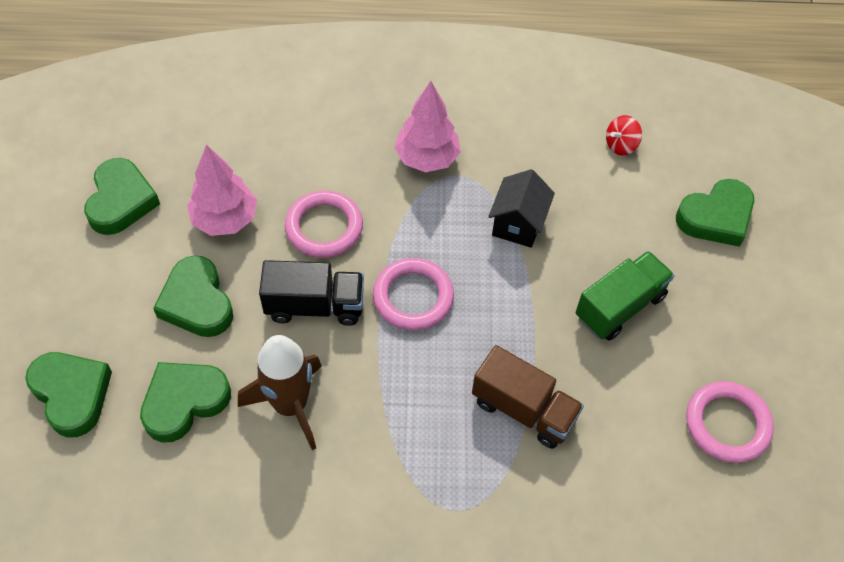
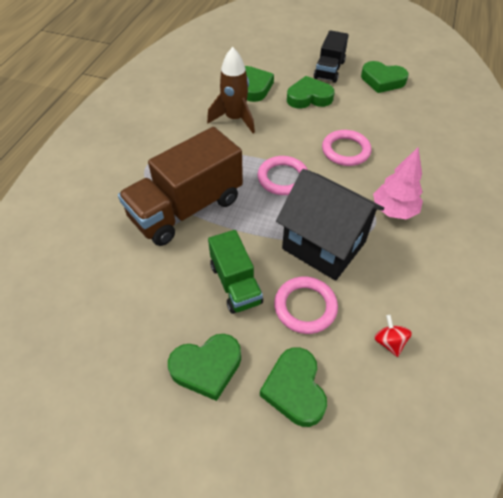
camera: 110 degrees right, 5 degrees down
(72, 394) = (272, 57): green heart -> green heart (207, 367)
(225, 219) = (361, 114): pink tree -> none
(315, 306) = (291, 137): black truck -> black truck (329, 70)
(518, 224) = (323, 245): black house -> black house, size x1.89
(523, 409) = (186, 208): brown truck -> brown truck, size x1.74
(727, 424) = (119, 314): pink ring -> pink ring (305, 307)

